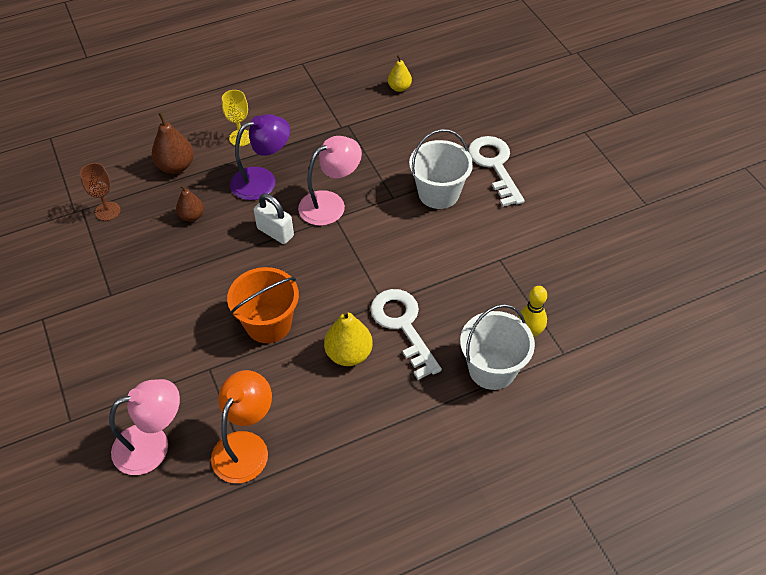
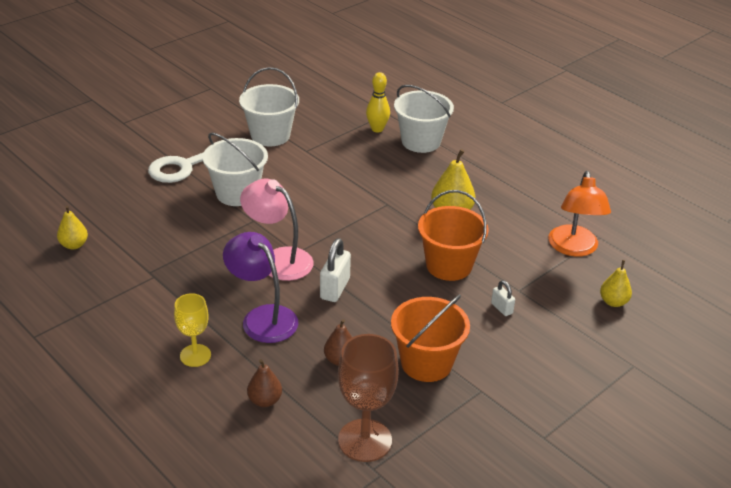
camera: 110 degrees left, 15 degrees down
(107, 211) = (365, 440): brown goblet -> brown goblet, size x1.61
(153, 445) = (613, 302): pink lamp -> yellow pear
(158, 269) = (426, 363): none -> orange bucket
(176, 166) = (265, 400): brown pear -> brown pear, size x0.64
(192, 345) = (501, 308): none -> white padlock
(245, 446) = (574, 248): orange lamp -> orange lamp turned 90 degrees counterclockwise
(403, 326) = (405, 189): white key -> none
(536, 236) = (270, 135): none -> white bucket

